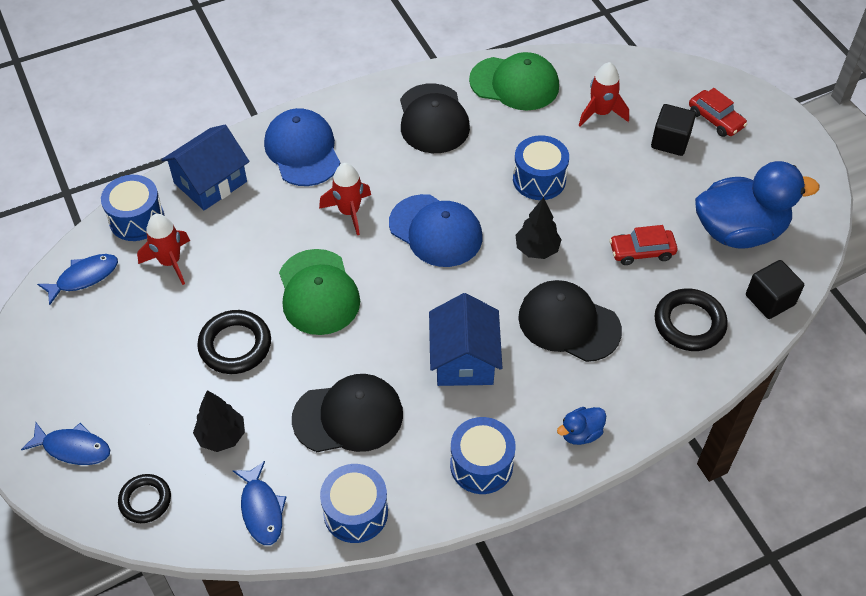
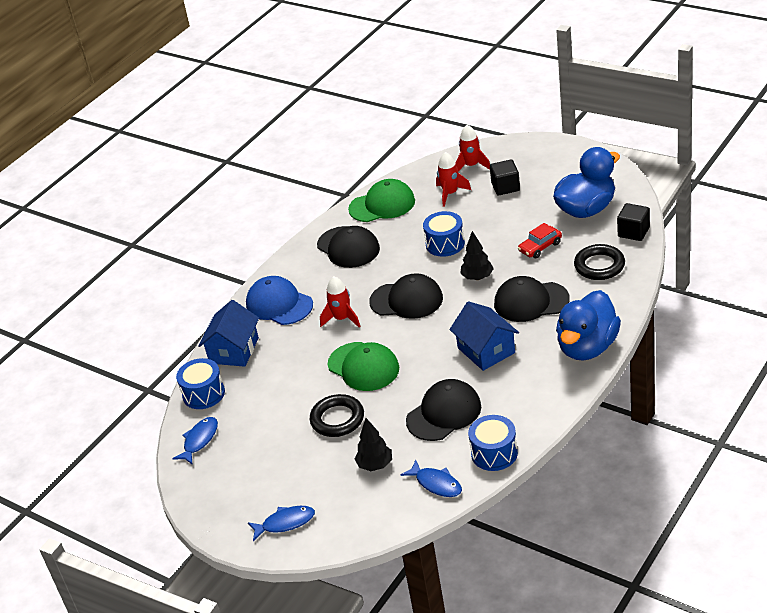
camera: 25 degrees left, 15 degrees down
(145, 500) = (359, 520): black ring -> none
(170, 262) = (250, 402): red rocket -> red rocket (471, 166)
(435, 231) = (406, 300): blue cap -> black cap
(481, 465) = (545, 392): blue drum -> none
(580, 433) = (587, 347): blue duck -> blue duck, size x2.34
(715, 119) = (522, 164): red car -> none

